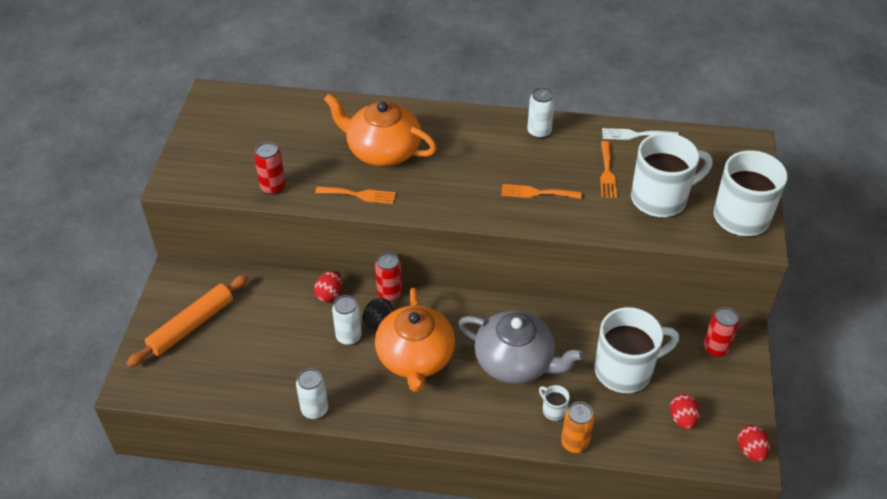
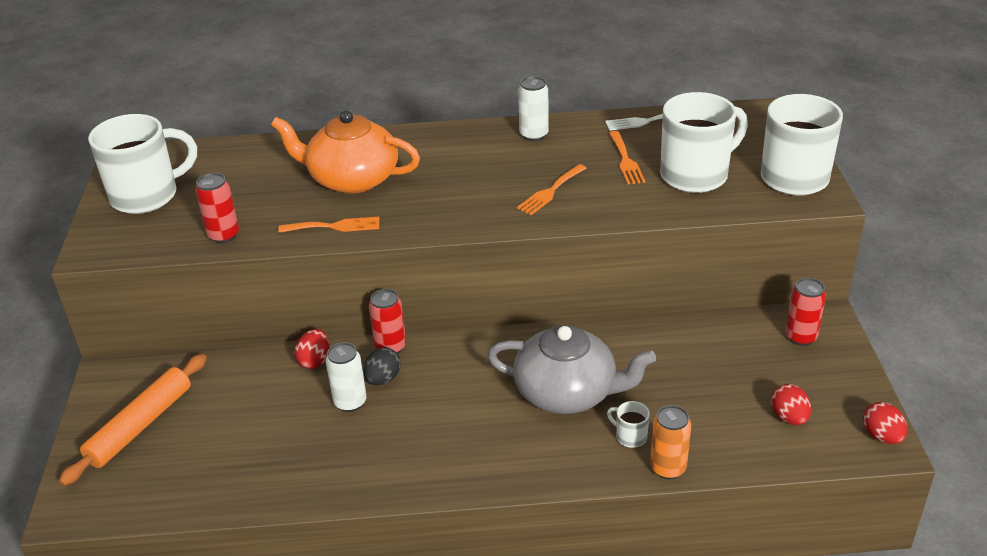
camera: 10 degrees left, 10 degrees down
(314, 410) = (325, 492): white can -> none
(415, 357) = (441, 410): orange teapot -> none
(537, 193) = (550, 192): orange fork -> orange fork turned 45 degrees counterclockwise
(625, 370) = (703, 378): white mug -> white mug (147, 196)

